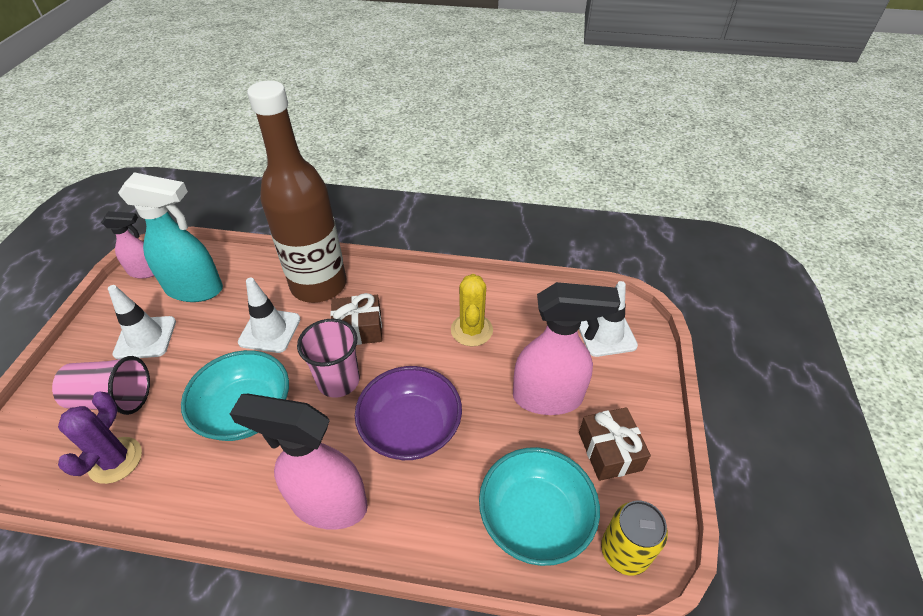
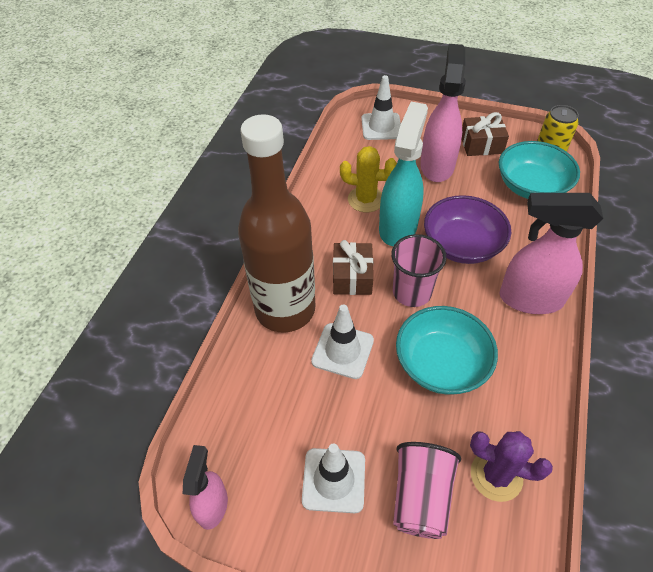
camera: 80 degrees left, 5 degrees up
(195, 289) = (263, 435): turquoise spray bottle -> turquoise spray bottle (398, 227)
(328, 504) = (529, 299): pink spray bottle -> pink spray bottle turned 75 degrees clockwise

